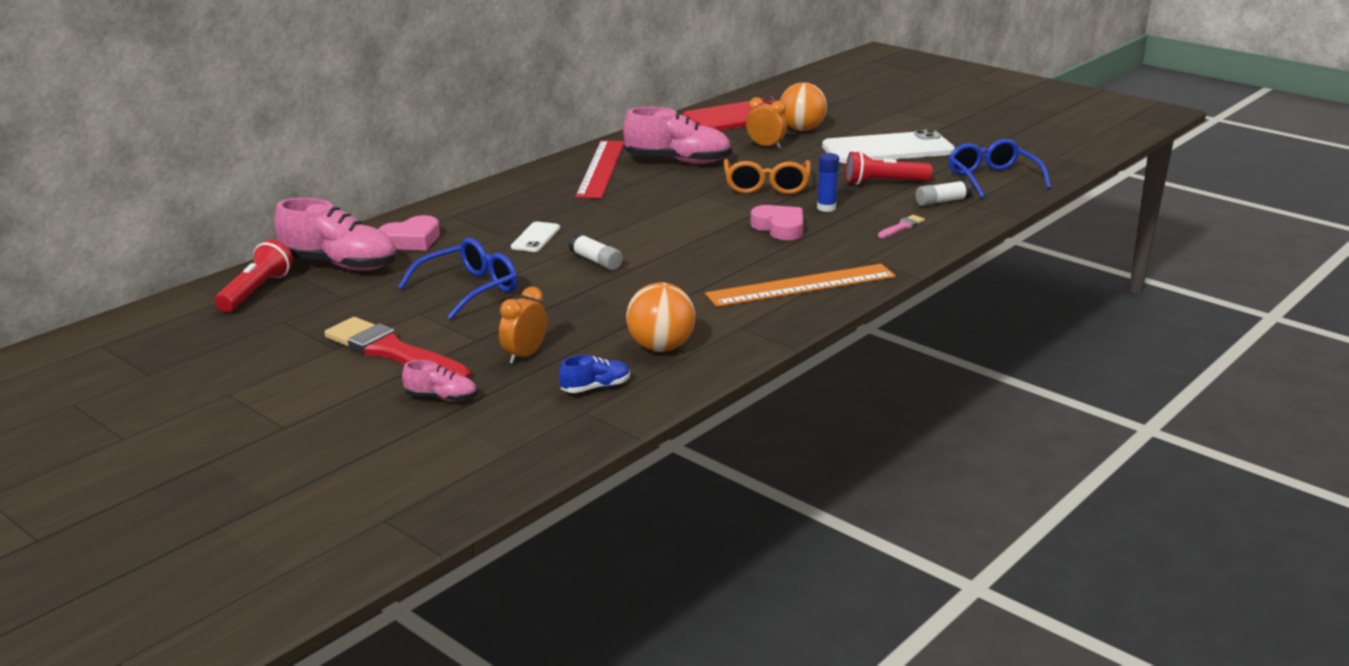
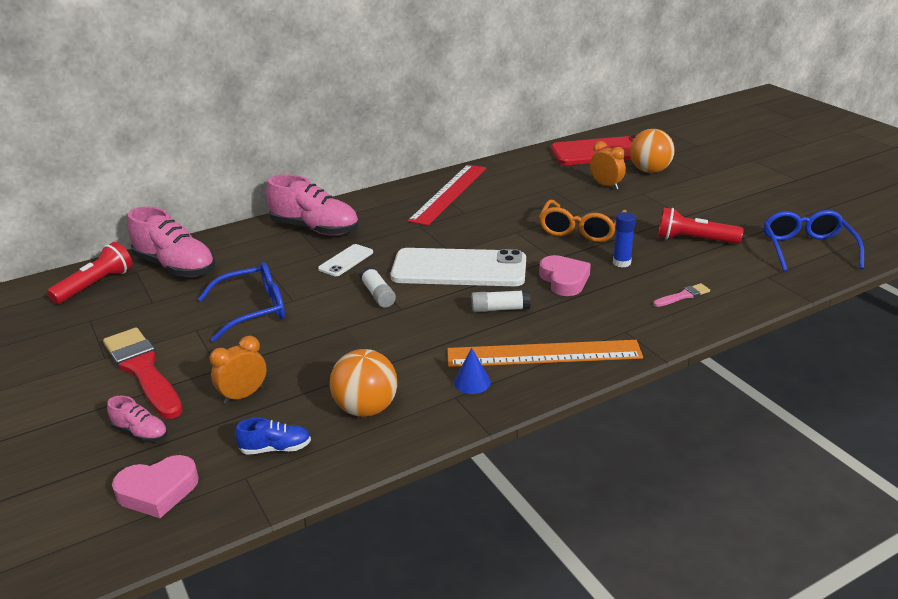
camera: 20 degrees right, 5 degrees up
(411, 240) = (247, 249): pink heart -> pink heart (158, 491)
(678, 161) = (518, 193): pink shoe -> pink shoe (315, 229)
(748, 314) = (472, 382): none -> blue cone
(887, 149) = (719, 201): white phone -> white phone (459, 269)
(942, 201) = (741, 270): white glue stick -> white glue stick (500, 309)

